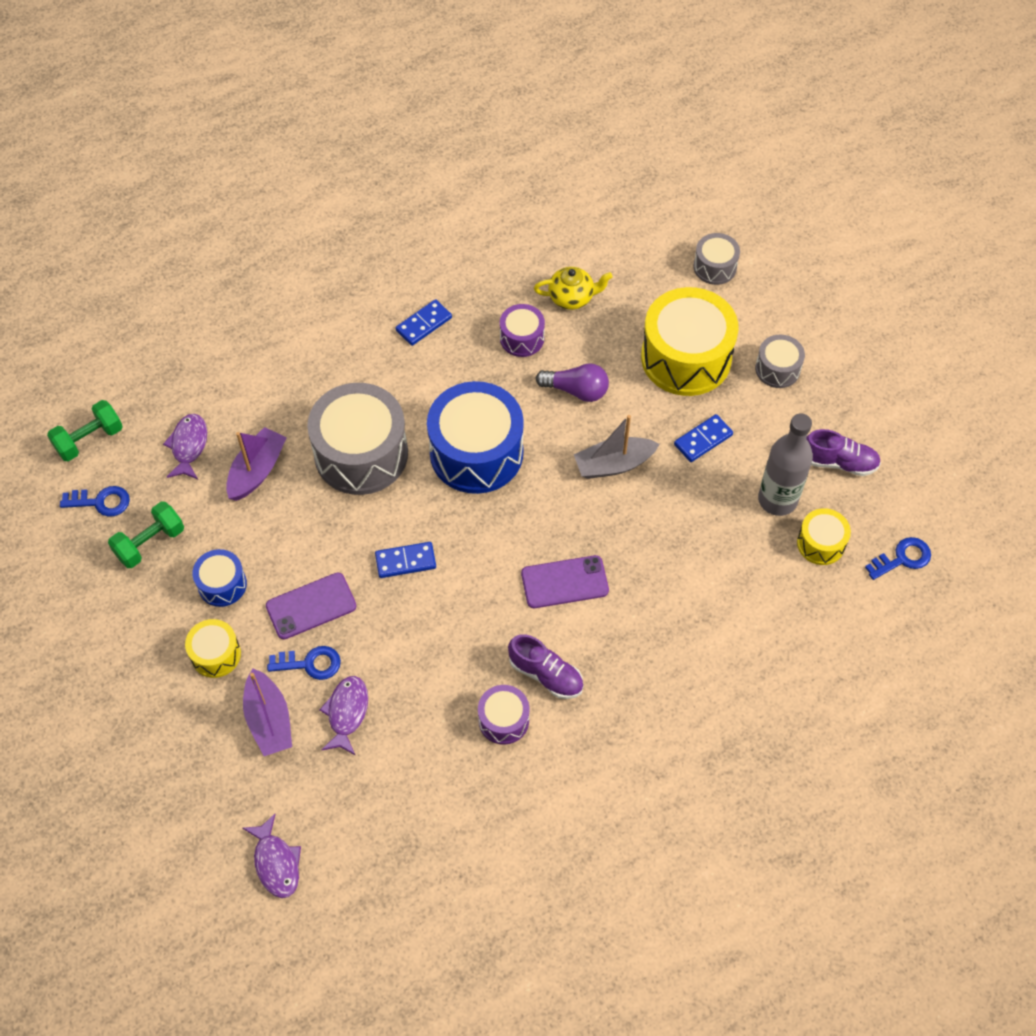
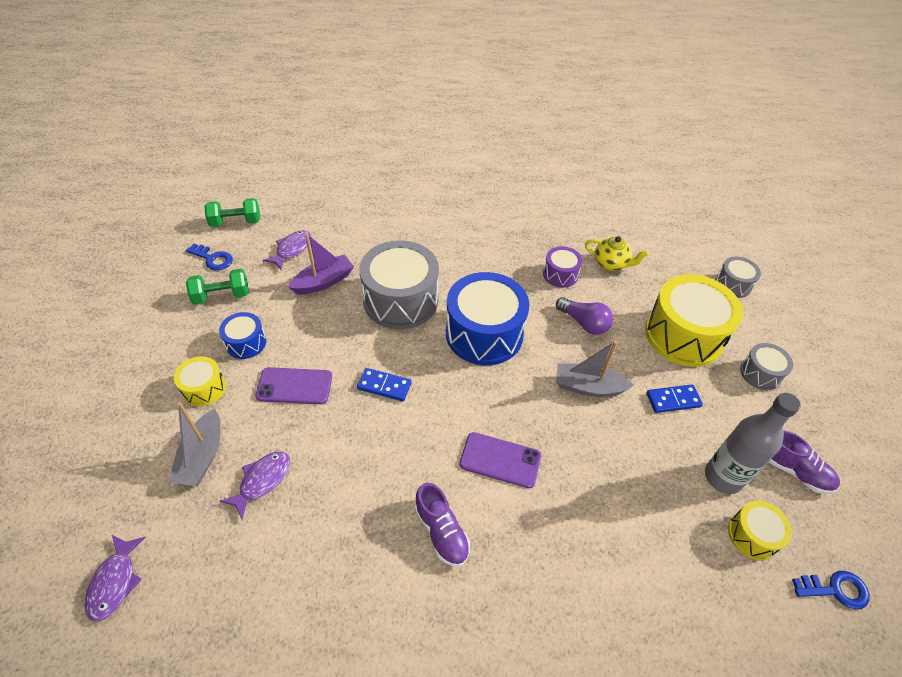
camera: 25 degrees right, 10 degrees down
(269, 720) = (202, 456): purple boat -> grey boat
(310, 663) = (263, 428): blue key -> none
(424, 324) = (495, 240): blue domino -> none
(503, 720) = (382, 554): purple drum -> none

